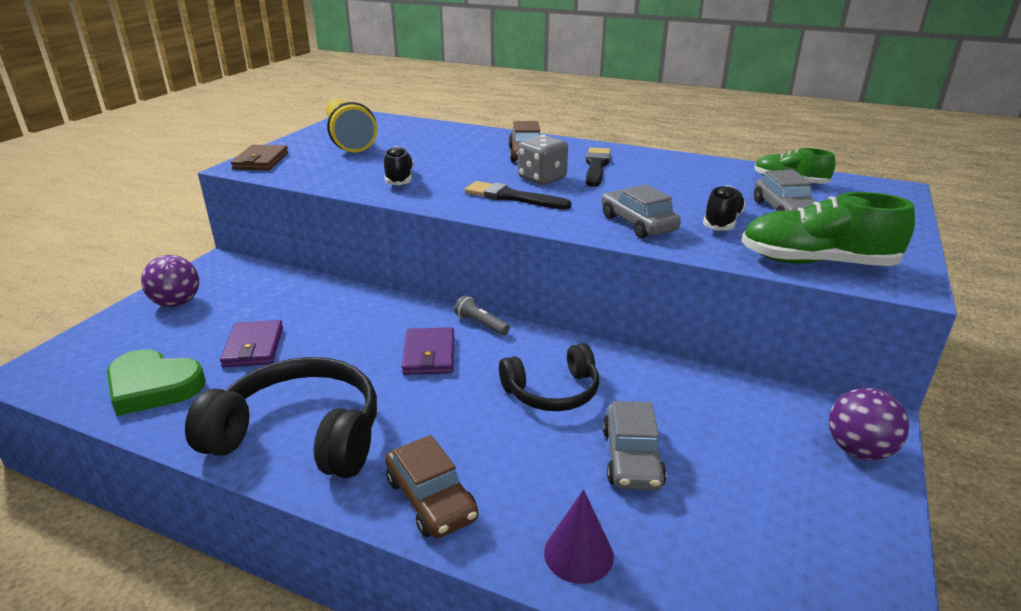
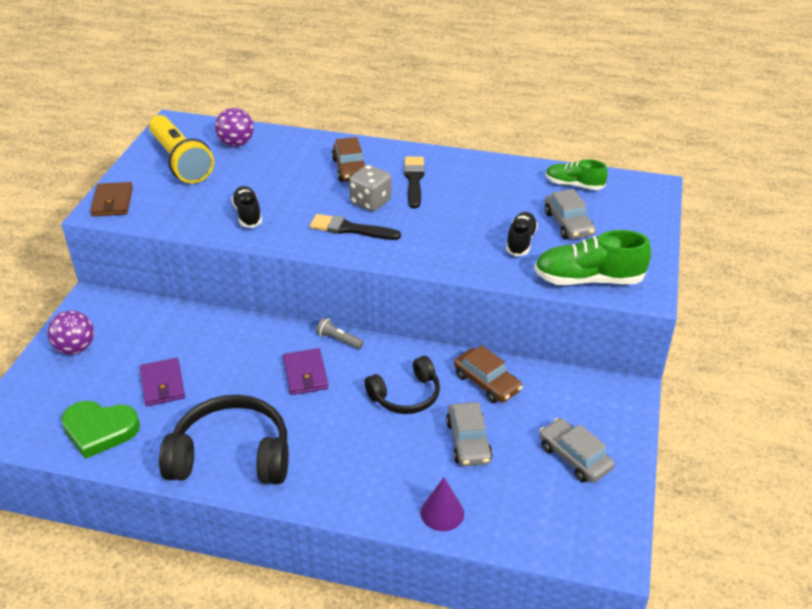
camera: 10 degrees left, 10 degrees up
(431, 499) = (339, 490): brown car -> brown car (487, 382)
(638, 223) = (456, 251): grey car -> grey car (574, 457)
(858, 450) = (618, 415): purple ball -> purple ball (236, 144)

